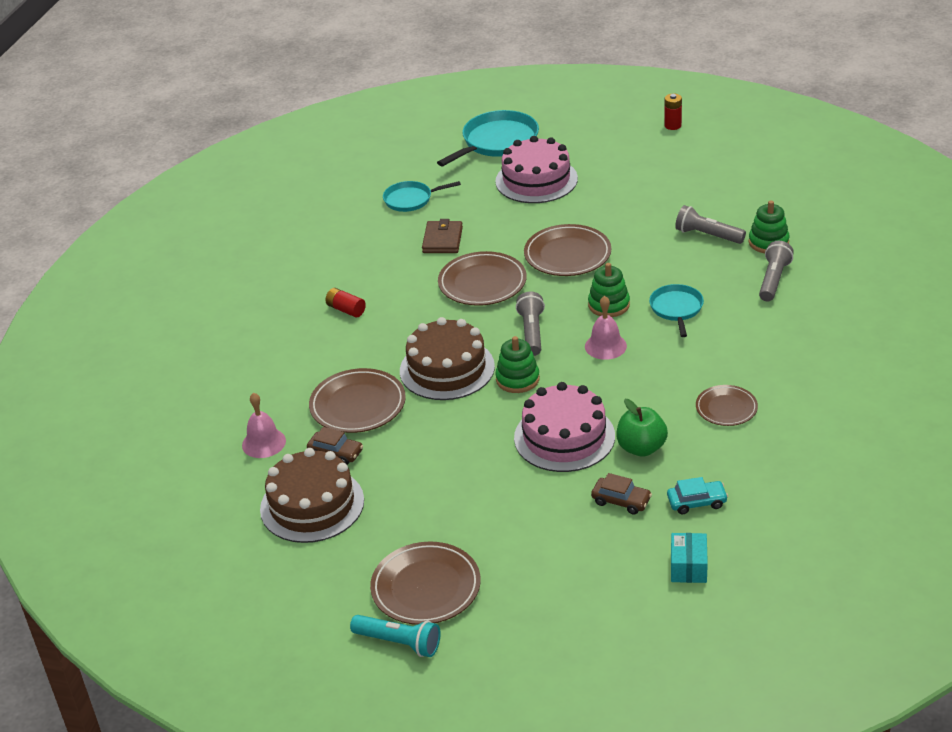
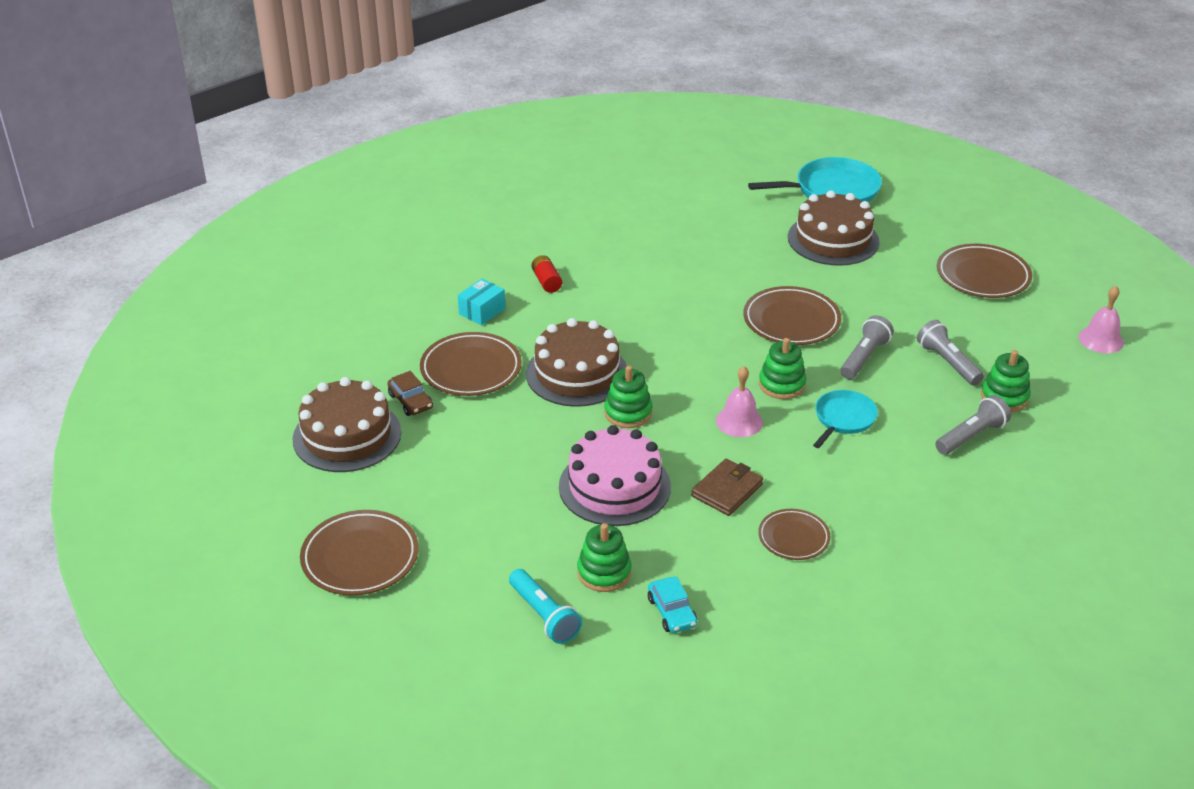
camera: 30 degrees right, 0 degrees up
(264, 443) = (365, 363): pink bell -> pink bell (1101, 339)
(399, 643) = (289, 593): turquoise flashlight -> turquoise flashlight (544, 615)
(410, 199) = (700, 209): turquoise pan -> none
(442, 240) = (691, 257): brown wallet -> brown wallet (727, 490)
(482, 283) = (687, 311): brown plate -> brown plate (983, 275)
(532, 332) = (684, 376): grey flashlight -> grey flashlight (864, 357)
(536, 180) = (833, 239): pink cake -> brown cake
(621, 501) = (604, 572): brown car -> green stacking toy
(641, 448) = (673, 533): green apple -> none
(672, 125) = (1021, 243): red battery -> none
(688, 567) = (600, 669): turquoise box -> turquoise box (482, 311)
(697, 502) = (672, 612): turquoise car -> turquoise car turned 45 degrees clockwise

